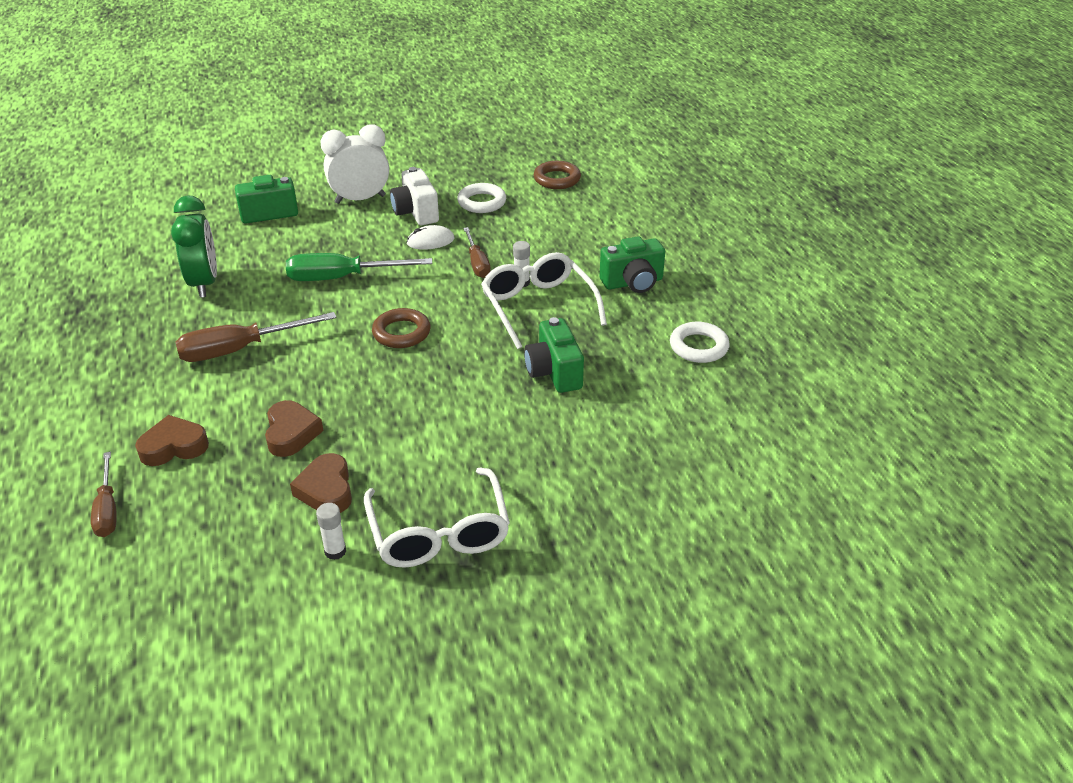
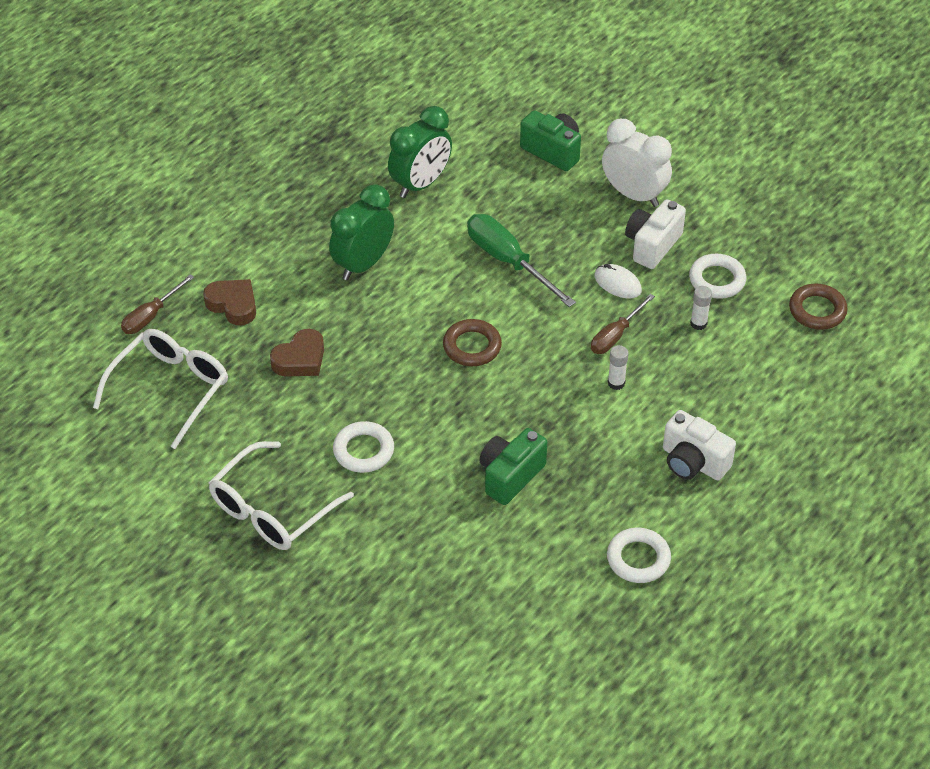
camera: 55 degrees right, 10 degrees up
(240, 349) = (363, 264): brown screwdriver -> green clock
(326, 490) = (261, 418): brown heart -> none
(335, 551) = (209, 462): white glue stick -> white glue stick (698, 323)
(437, 442) = (363, 451): none -> white ring
(538, 306) = (591, 414): white glasses -> white glasses (170, 389)
(633, 283) = (693, 462): green camera -> white camera

